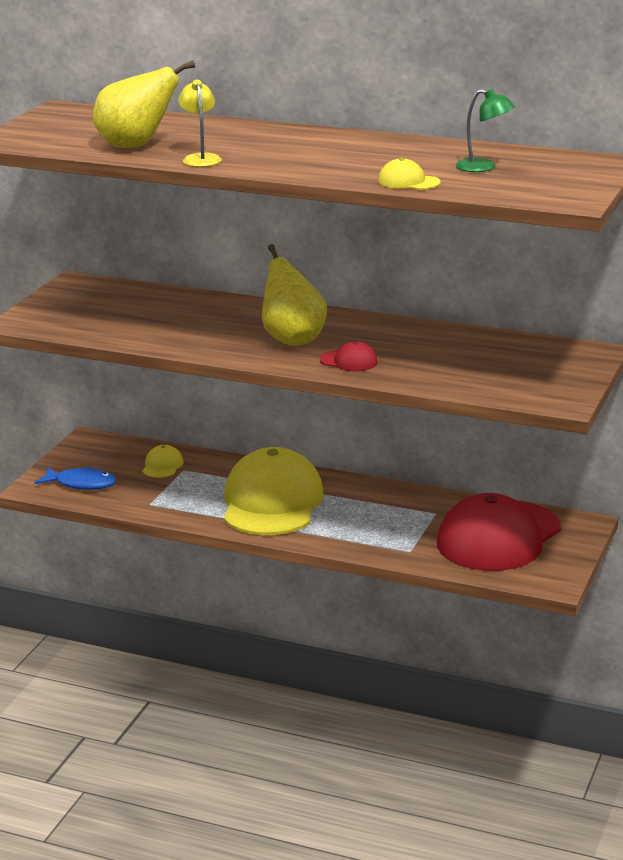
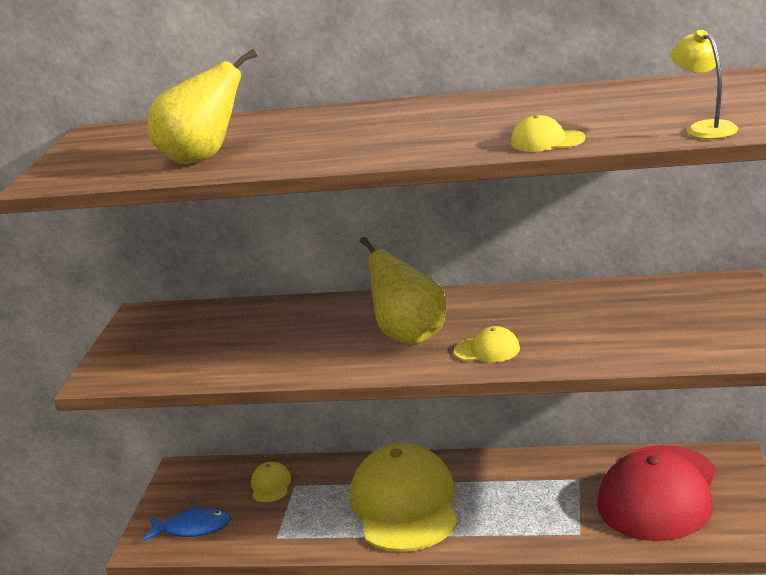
camera: 10 degrees left, 0 degrees up
(201, 158) = (288, 159): yellow lamp -> yellow lamp (705, 128)
(349, 361) = (487, 350): red cap -> yellow cap
(483, 167) = (613, 110): green lamp -> none

